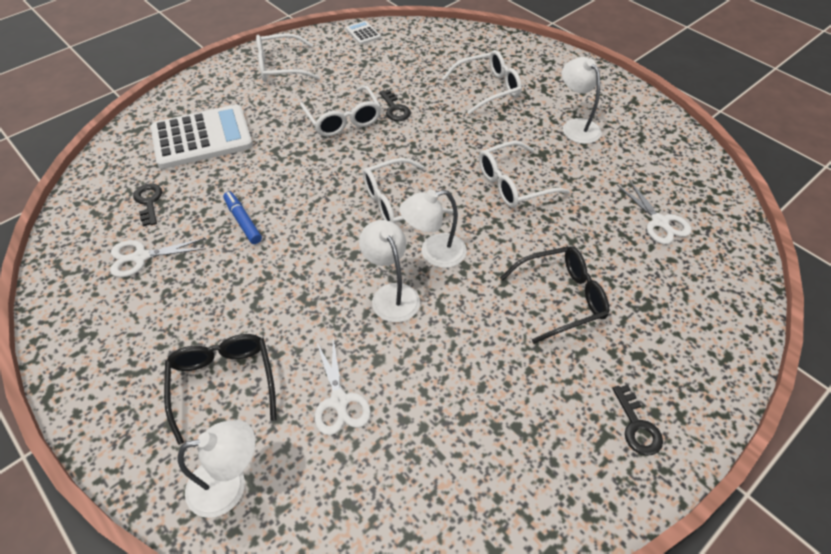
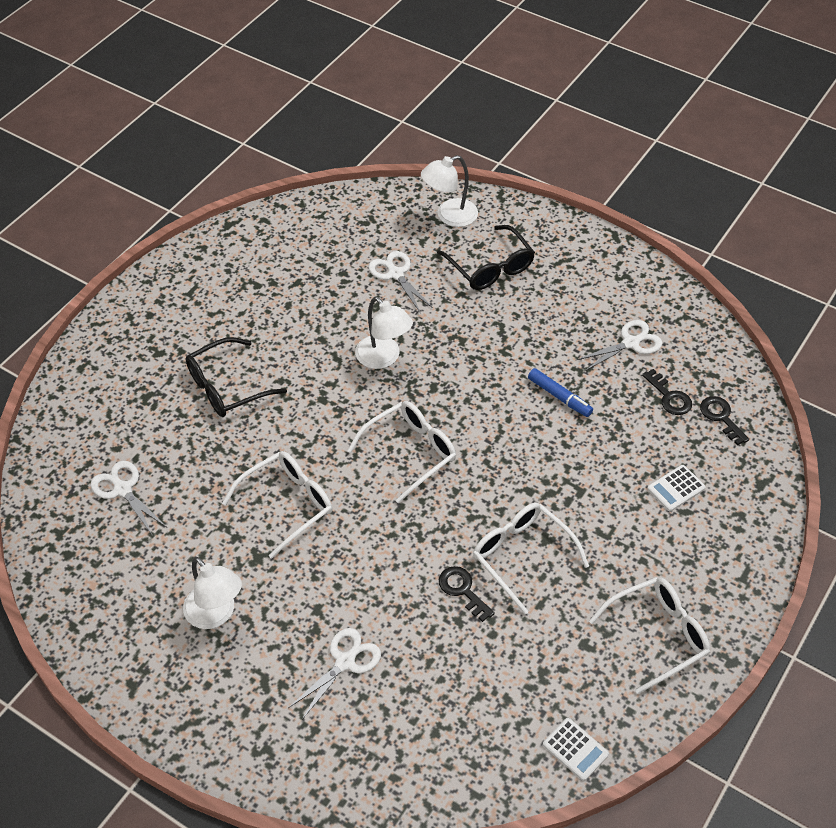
camera: 165 degrees right, 0 degrees up
(202, 138) = (676, 488): white calculator -> white calculator, size x0.43
(434, 253) = (355, 404): white lamp -> none
(488, 88) = (345, 662): white glasses -> white scissors
(637, 426) = (165, 303): black key -> black key (721, 417)

